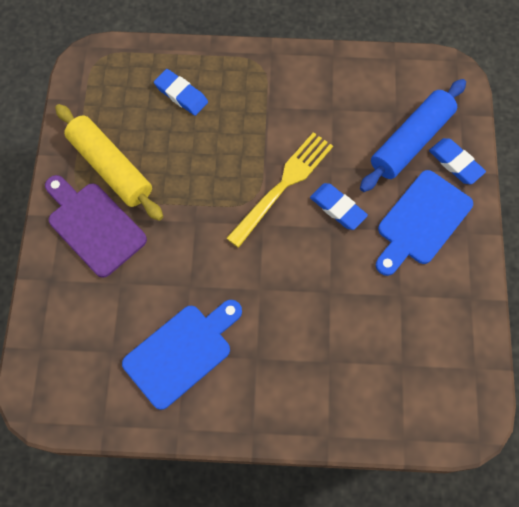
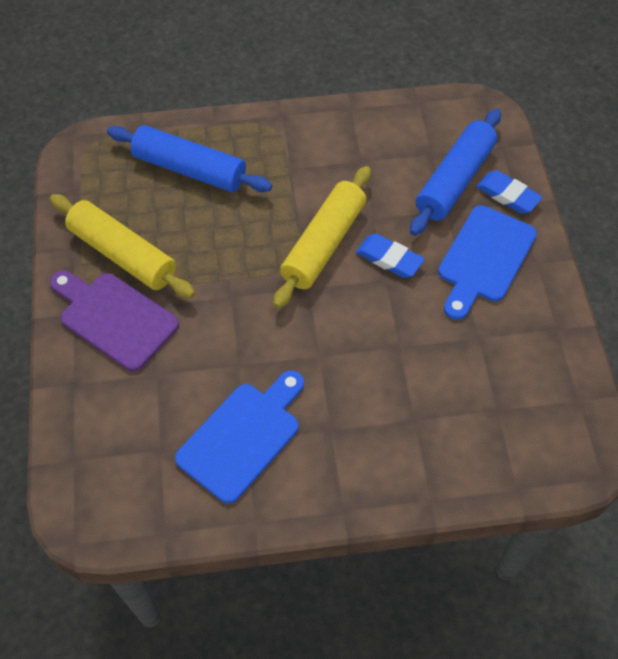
camera: 10 degrees left, 10 degrees down
(181, 94) = (190, 169): blue eraser -> blue rolling pin
(283, 185) = (323, 244): yellow fork -> yellow rolling pin

